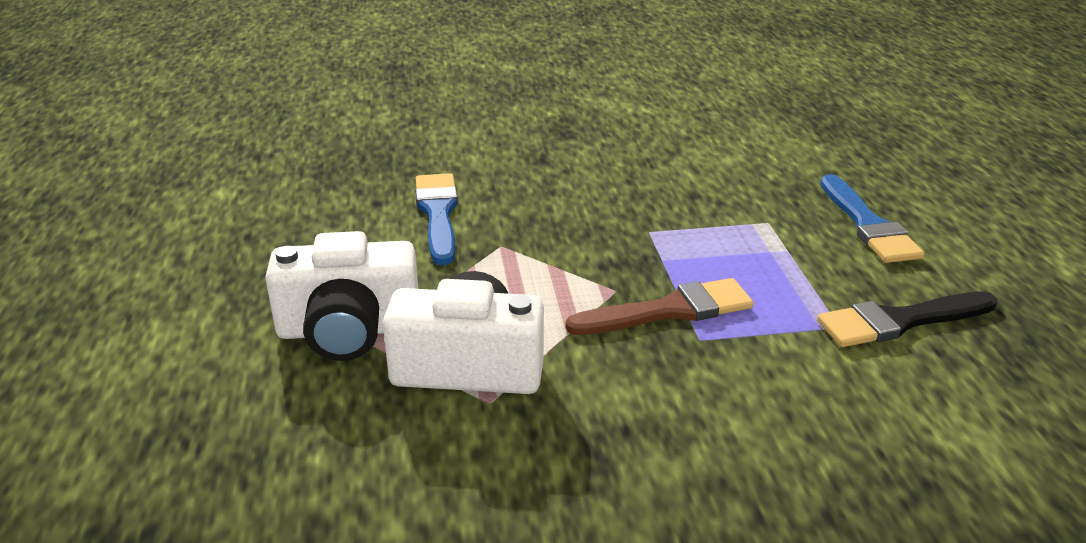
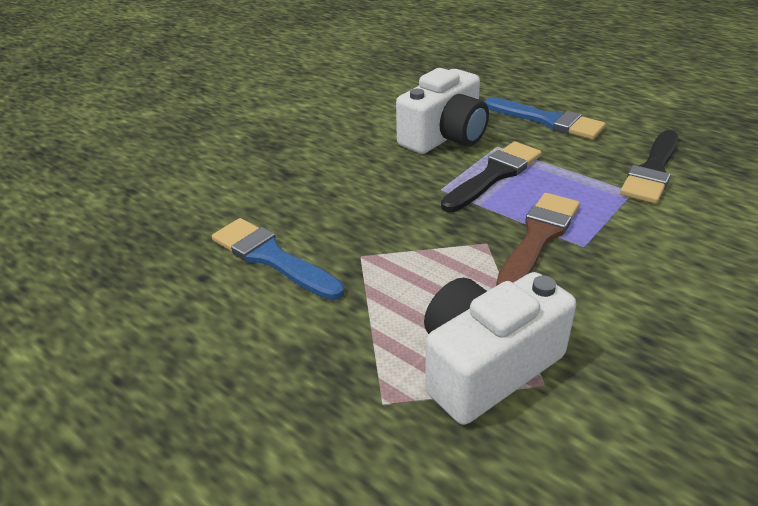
camera: 40 degrees left, 5 degrees up
(348, 330) = (352, 404): white camera -> white camera (444, 136)
(719, 244) = (494, 175): none -> black brush

